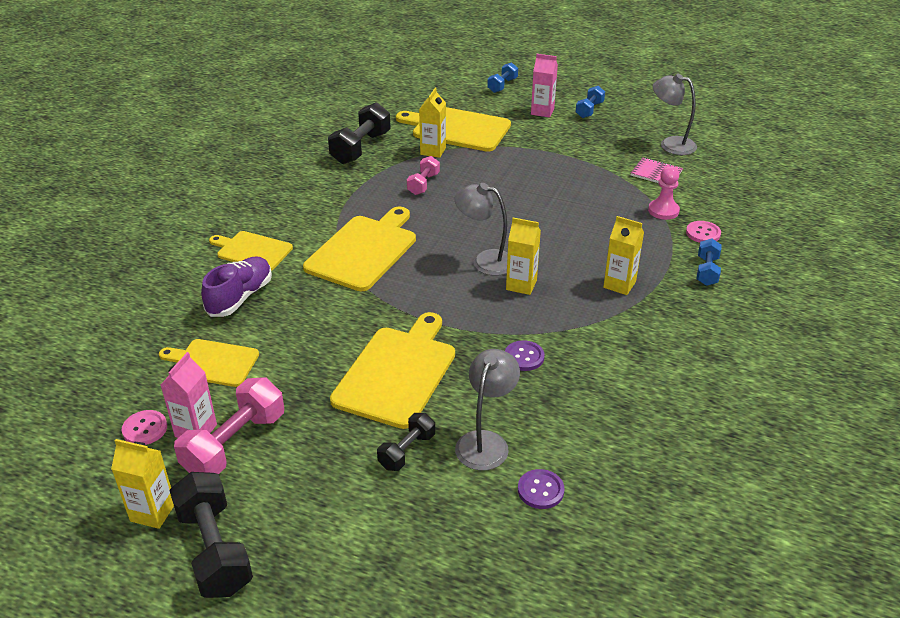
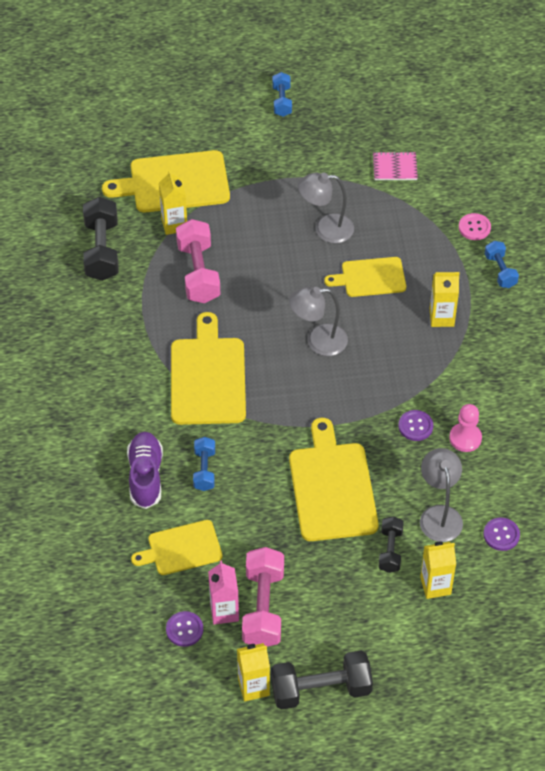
camera: 30 degrees left, 15 degrees up
(145, 429) = (184, 629): pink button -> purple button
(214, 550) = (321, 690): black dumbbell -> black dumbbell turned 45 degrees counterclockwise
(252, 251) = (110, 422): yellow cutting board -> yellow cutting board (370, 277)
(423, 184) = (198, 273): pink dumbbell -> pink dumbbell, size x1.73
(502, 85) = (172, 98): blue dumbbell -> blue dumbbell (204, 470)
(521, 285) = (365, 354): yellow carton -> yellow carton (435, 586)
(542, 111) = (238, 122): pink carton -> none
(663, 211) = (427, 214): pink pawn -> pink pawn (465, 438)
(670, 144) = (385, 121): grey lamp -> grey lamp (325, 229)

